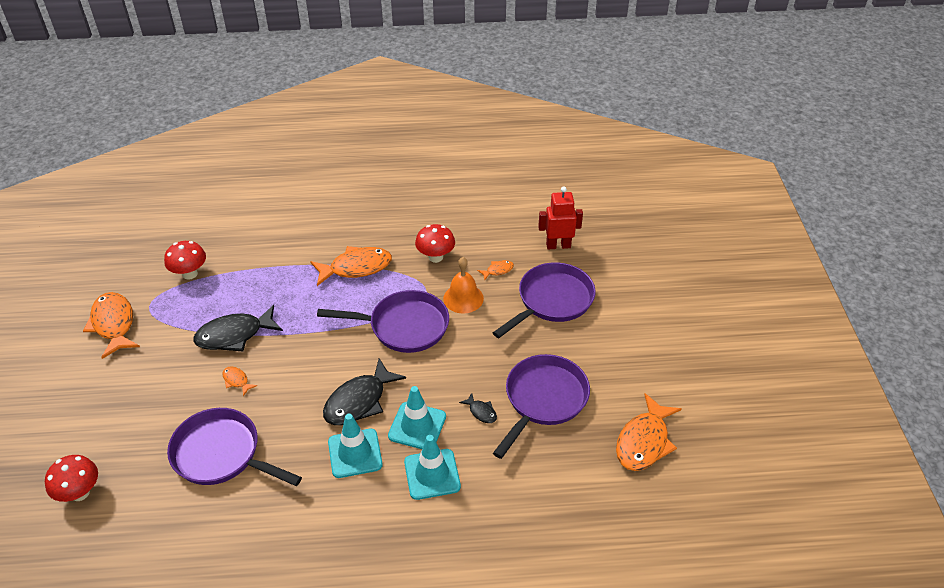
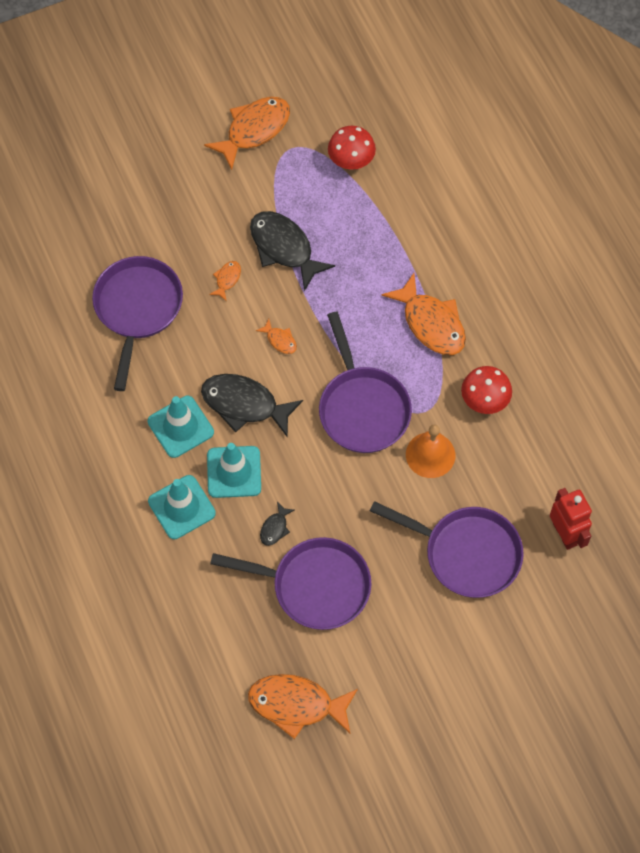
camera: 70 degrees right, 20 degrees up
(80, 493) = (57, 214): red mushroom -> none
(498, 270) = (491, 477): orange fish -> orange fish (280, 340)

